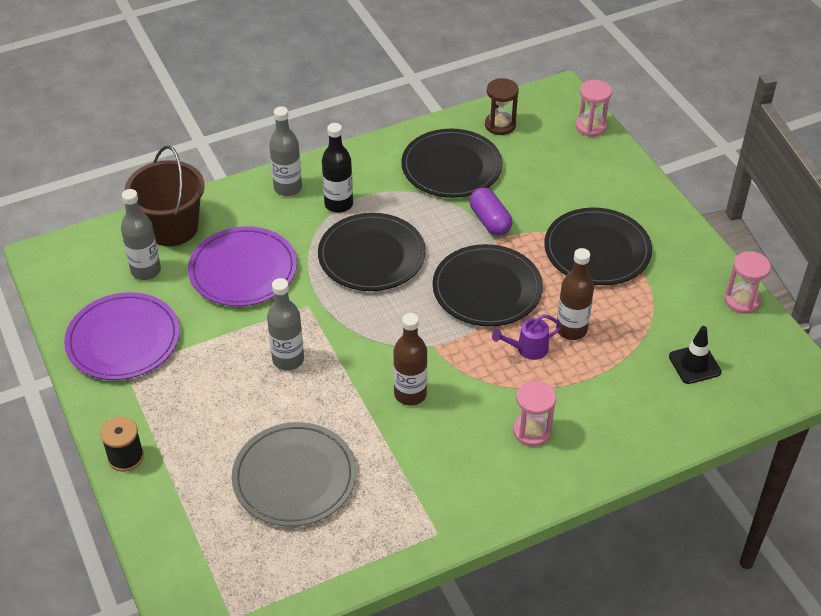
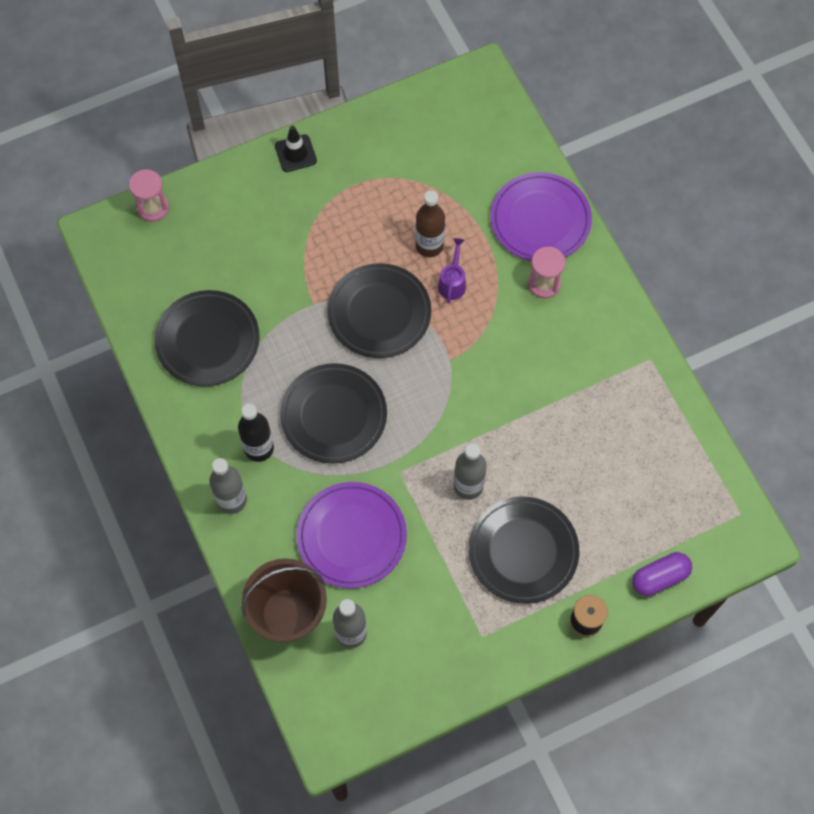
camera: 90 degrees left, 20 degrees up
(123, 339) = (445, 643): purple plate -> purple plate (540, 220)
(294, 477) = (601, 473): grey plate -> none
(410, 394) = (506, 380): brown bottle -> none
(490, 221) = (288, 307): purple capsule -> purple capsule (660, 577)
(500, 125) = (144, 292): brown hourglass -> none
(527, 349) = (452, 282): purple watering can -> purple watering can turned 150 degrees counterclockwise
(597, 250) = (330, 217): black plate -> black plate (523, 551)
(694, 364) = (468, 154): black traffic cone -> black traffic cone (295, 153)
(742, 300) = (395, 109): pink hourglass -> none

